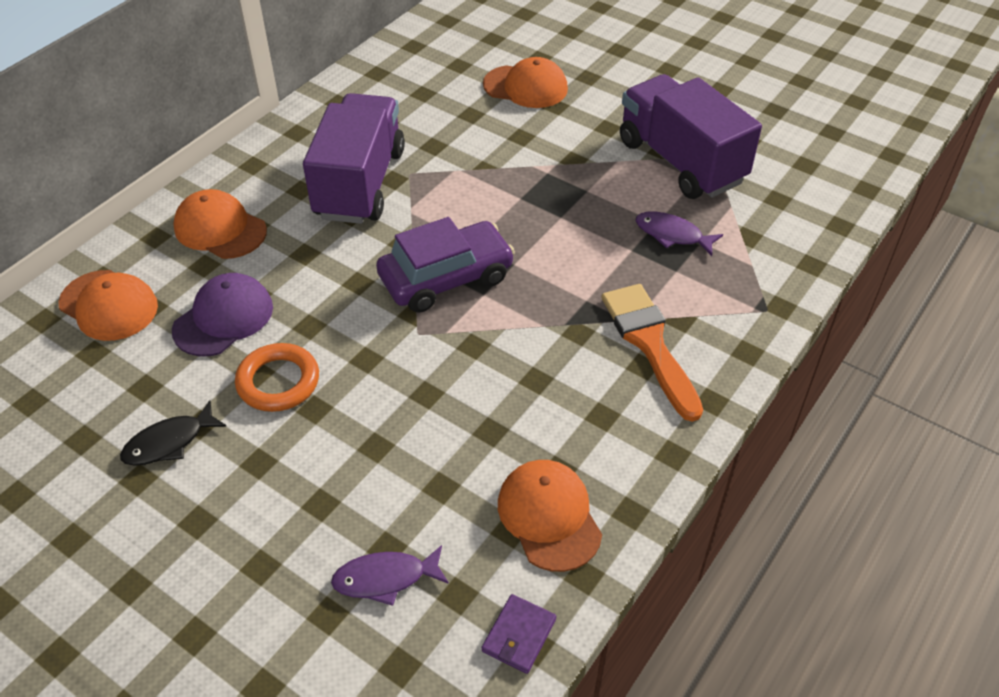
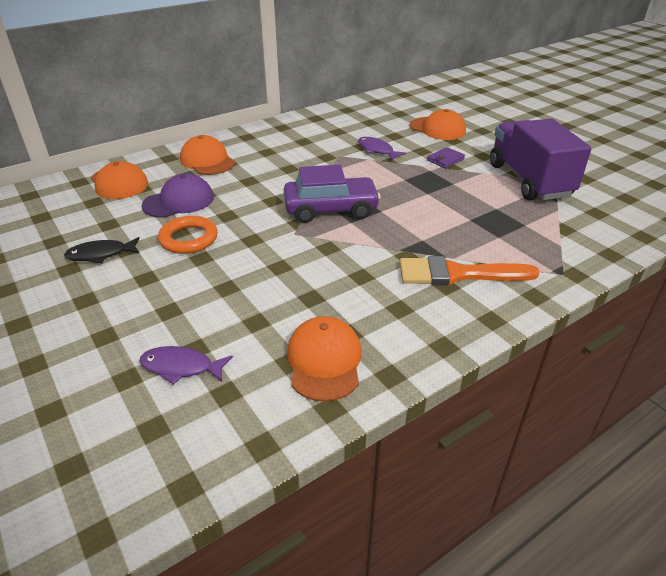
camera: 20 degrees right, 10 degrees down
(360, 184) = (304, 155): purple truck -> none
(519, 635) = (255, 435): purple wallet -> purple wallet (445, 159)
(650, 344) = (458, 274): orange brush -> orange brush turned 90 degrees counterclockwise
(672, 235) = (505, 217): purple fish -> purple fish (377, 150)

